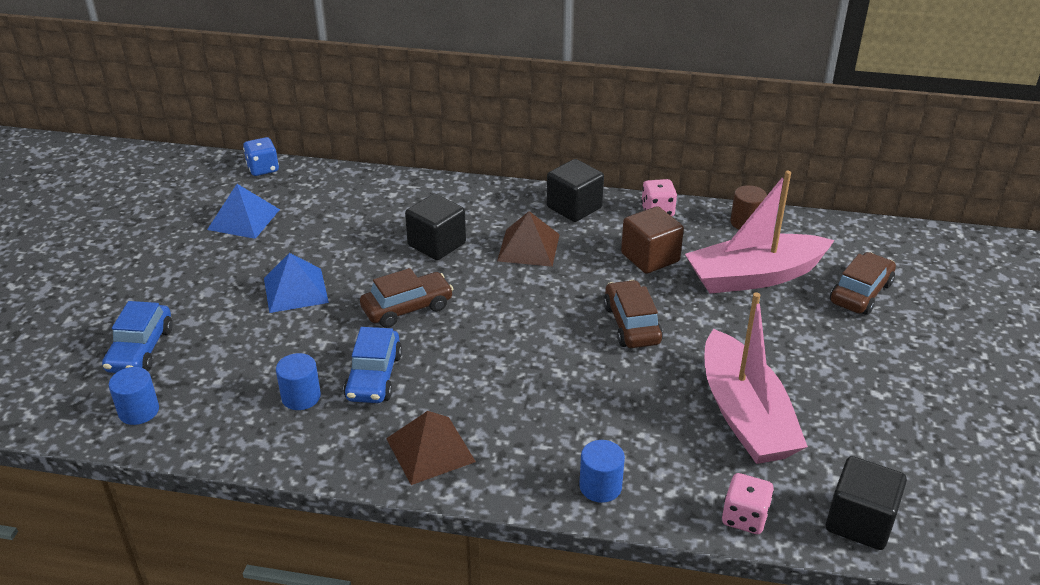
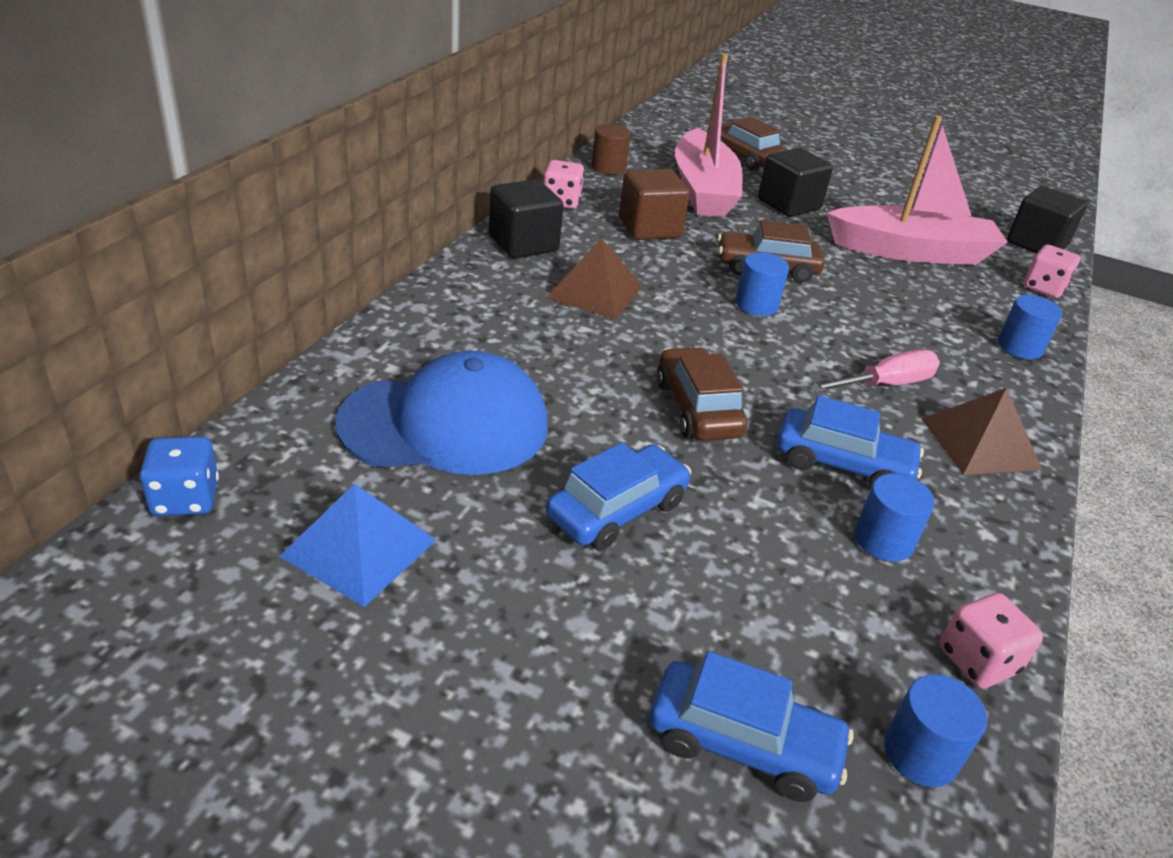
camera: 80 degrees left, 0 degrees up
(206, 436) = (977, 661): none -> pink dice
(295, 290) = (617, 510): blue pyramid -> blue car
(348, 221) = (445, 424): none -> blue cap
(437, 244) = (554, 356): black cube -> black cube (788, 205)
(486, 397) = (885, 385): none -> pink screwdriver
(565, 323) = (756, 304): none -> blue cylinder

